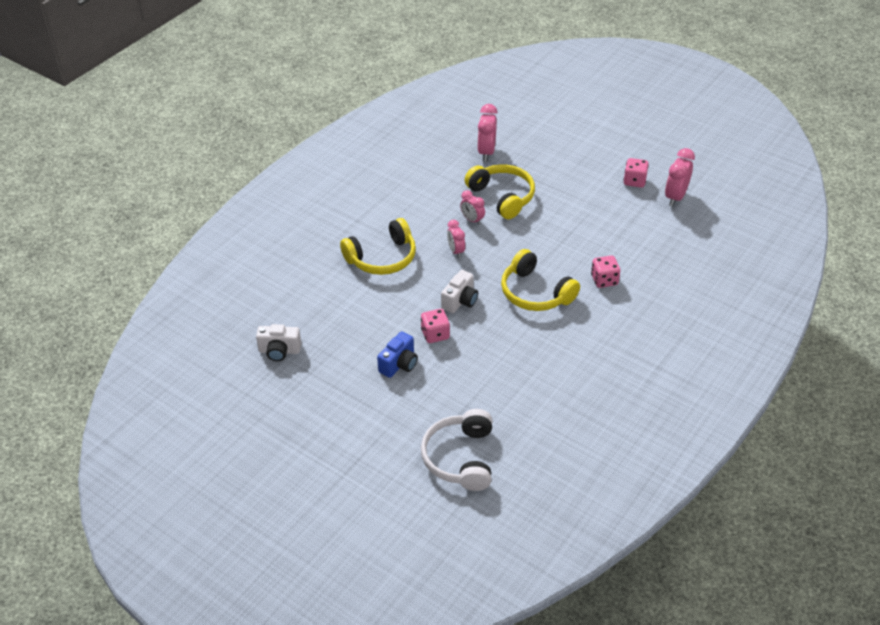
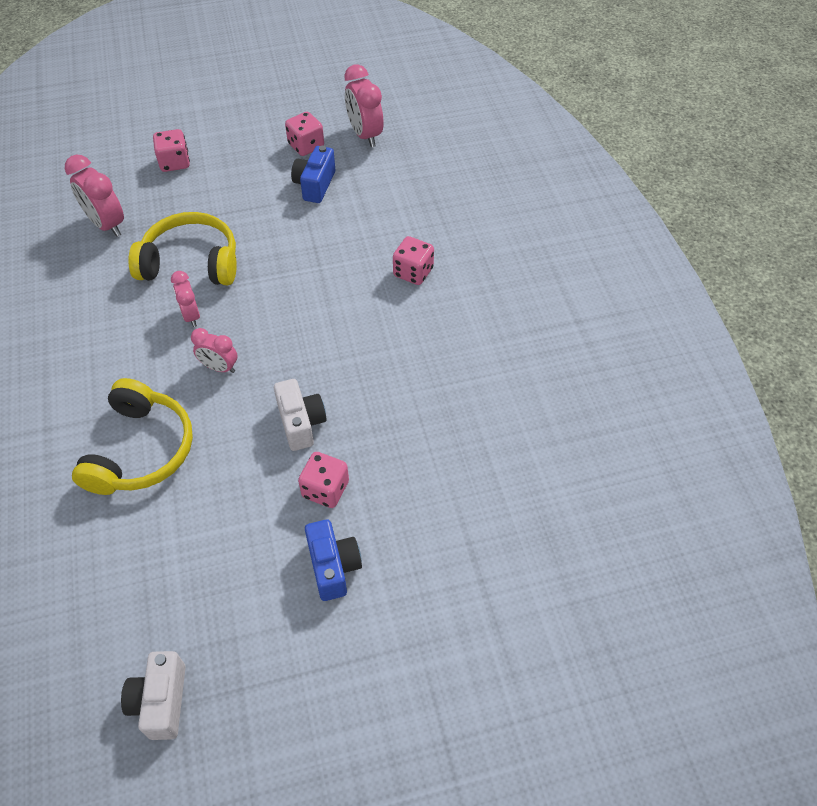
camera: 50 degrees left, 10 degrees up
(279, 351) = (161, 701): white camera -> white camera turned 135 degrees clockwise
(460, 458) = (544, 613): white headphones -> none
(472, 220) = (191, 315): pink clock -> pink clock turned 75 degrees clockwise
(535, 293) = (366, 343): yellow headphones -> none
(555, 144) = (174, 162): none -> pink dice
(612, 203) = (315, 185): none -> blue camera

